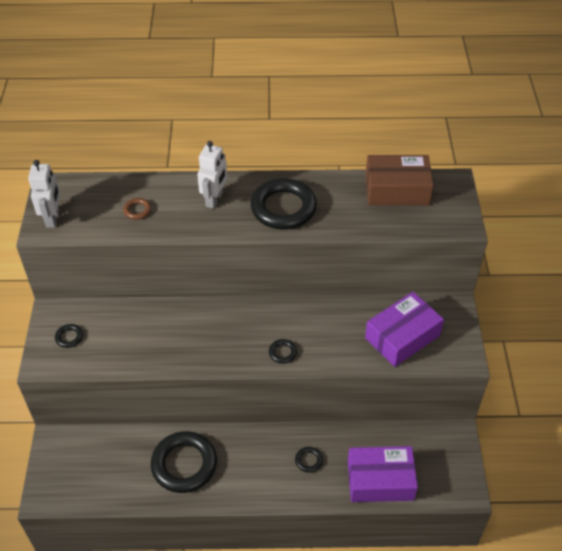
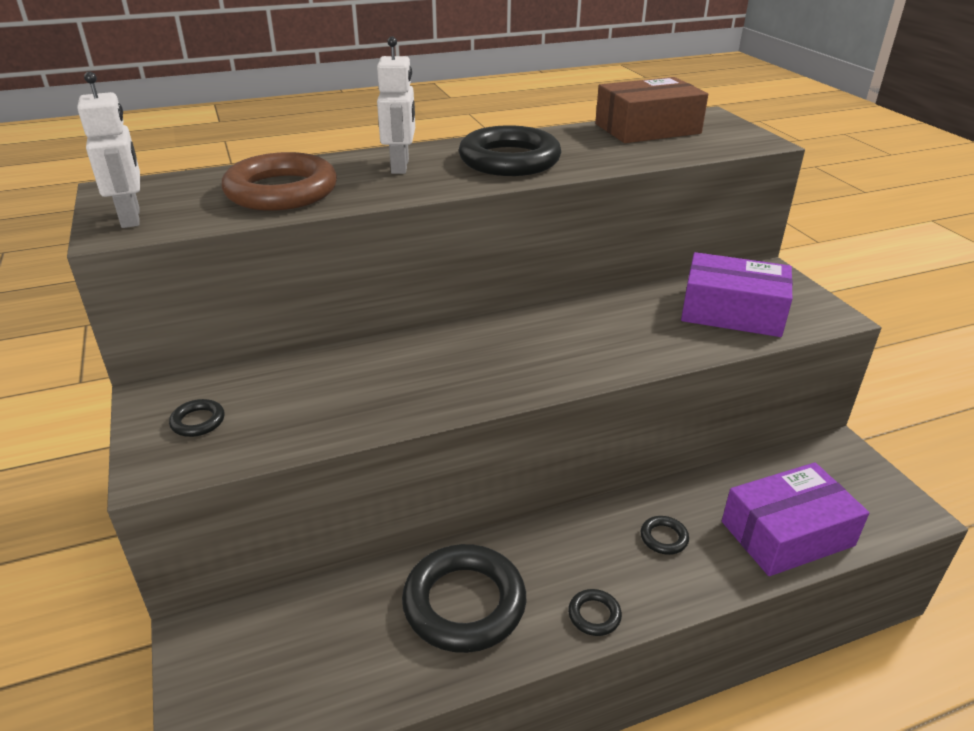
camera: 20 degrees left, 15 degrees down
(137, 210) = (281, 191): brown ring -> brown ring, size x2.36
(282, 352) = (578, 363): black ring -> black ring (594, 615)
(402, 337) = (732, 312): purple box -> purple box turned 75 degrees clockwise

